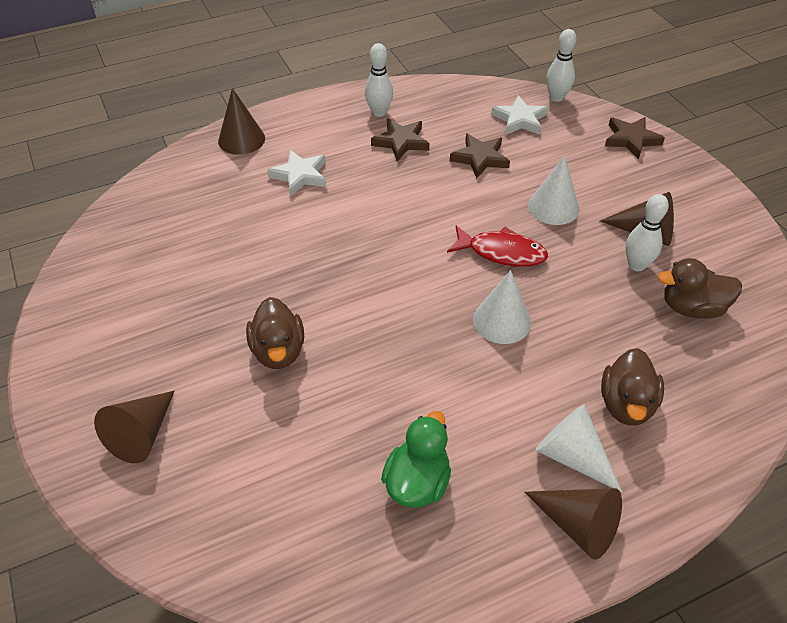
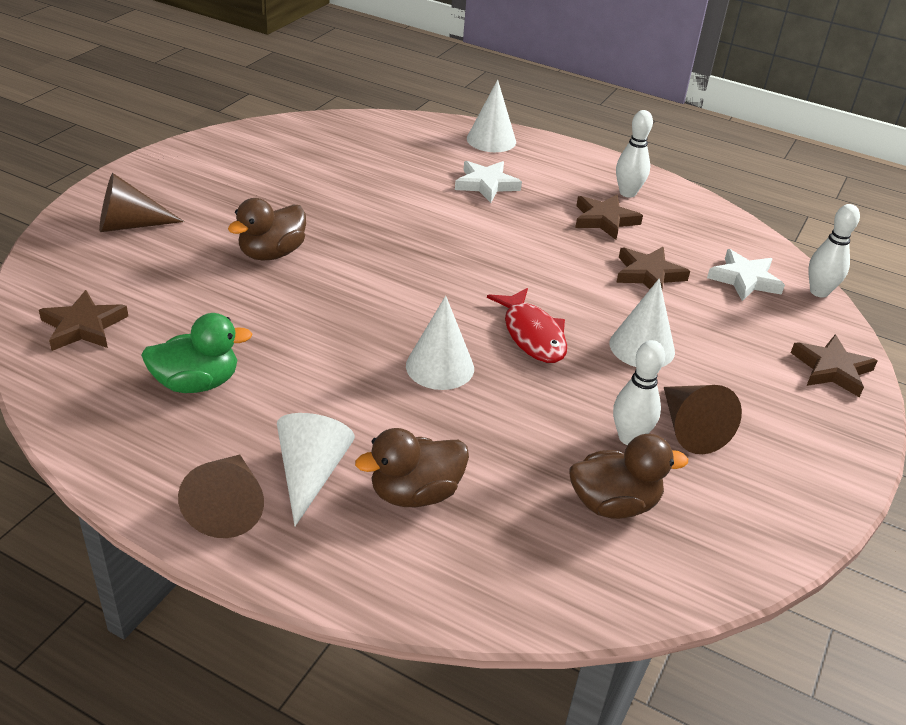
camera: 50 degrees right, 10 degrees down
(241, 139) = (491, 140): brown cone -> white cone
(276, 536) = (83, 326): none -> brown star
(692, 308) = (614, 504): brown duck -> brown duck turned 120 degrees clockwise

